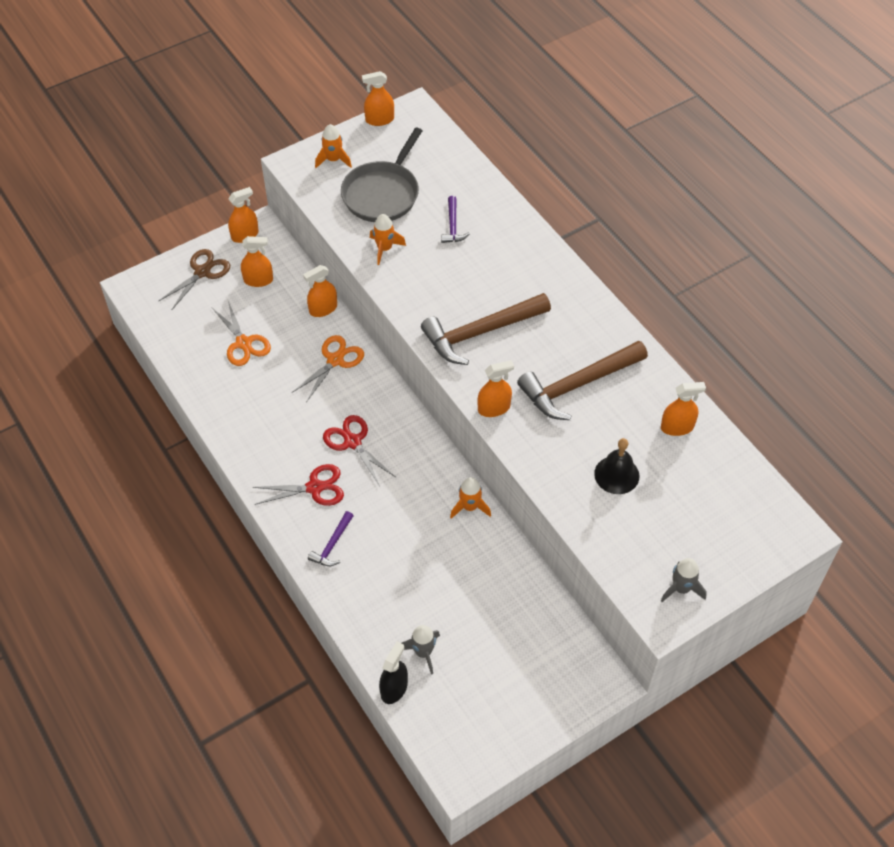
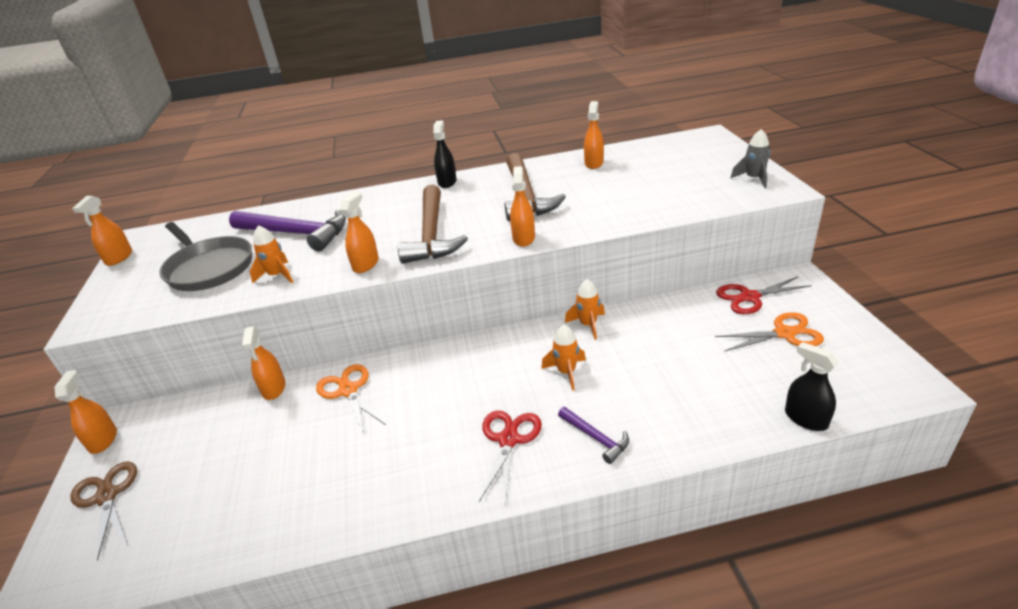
camera: 65 degrees left, 20 degrees down
(243, 343) = (254, 471): orange scissors -> orange scissors (784, 333)
(258, 280) = (179, 439): orange spray bottle -> orange spray bottle (365, 264)
(333, 160) = (124, 293): orange rocket -> orange rocket (566, 372)
(352, 442) = (464, 395): red scissors -> red scissors (750, 297)
(423, 652) = (758, 387): grey rocket -> none
(453, 226) = (296, 233): purple hammer -> purple hammer, size x2.09
(589, 304) = (447, 182): none -> black spray bottle
(616, 474) = (629, 191): black bell -> none

